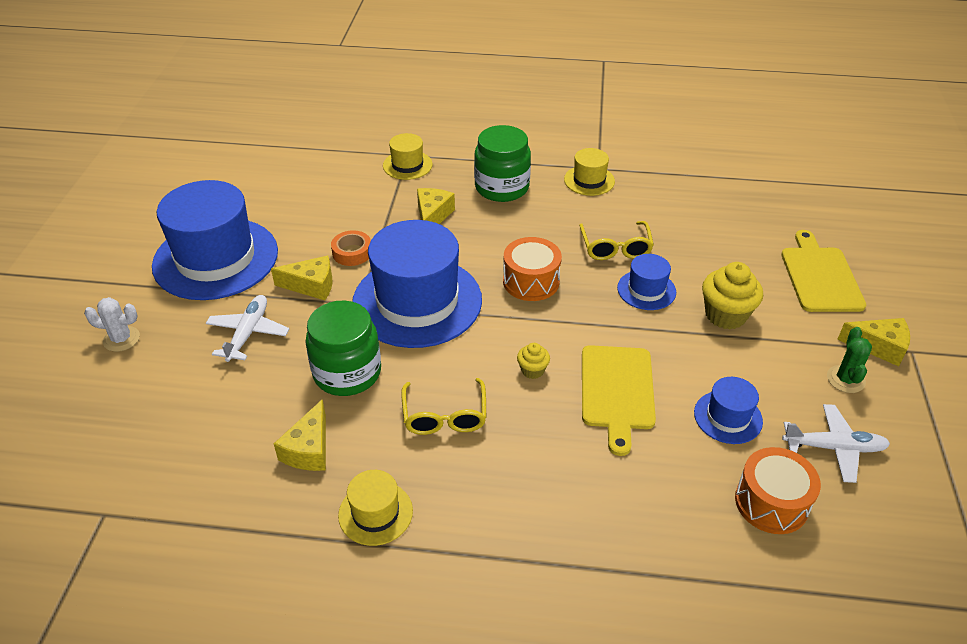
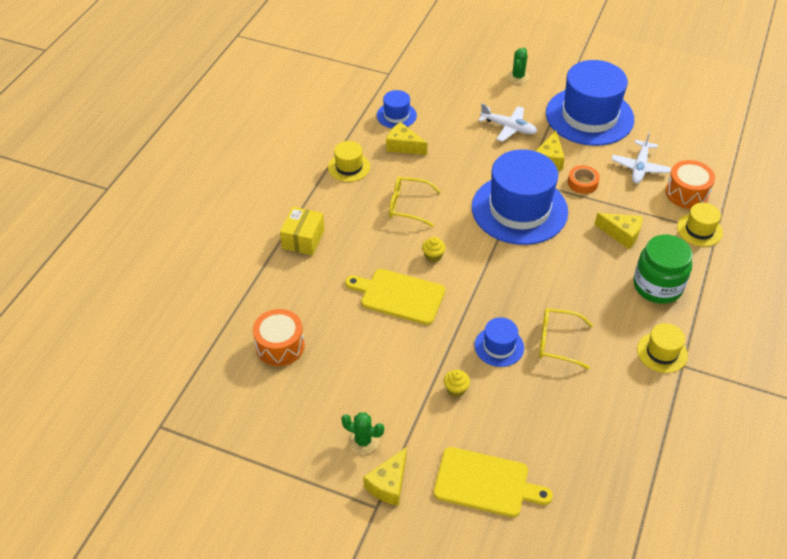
camera: 105 degrees right, 5 degrees up
(121, 339) = (518, 77): white cactus -> green cactus
(347, 373) = (459, 167): green jar -> none
(531, 281) = (526, 277): orange drum -> orange drum (687, 193)
(561, 533) = (303, 239): none -> yellow box
(725, 315) = (456, 389): yellow cupcake -> yellow cupcake, size x0.53
(728, 417) = (355, 350): blue hat -> blue hat (396, 115)
(834, 448) = (306, 401): white plane -> white plane (640, 167)

